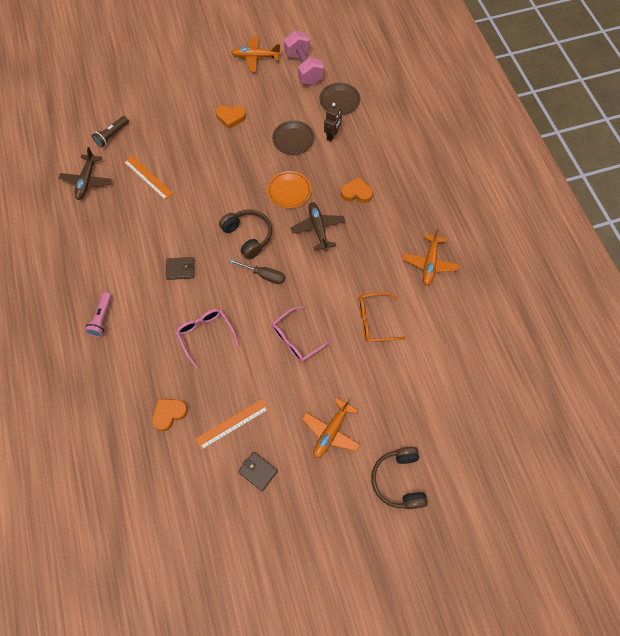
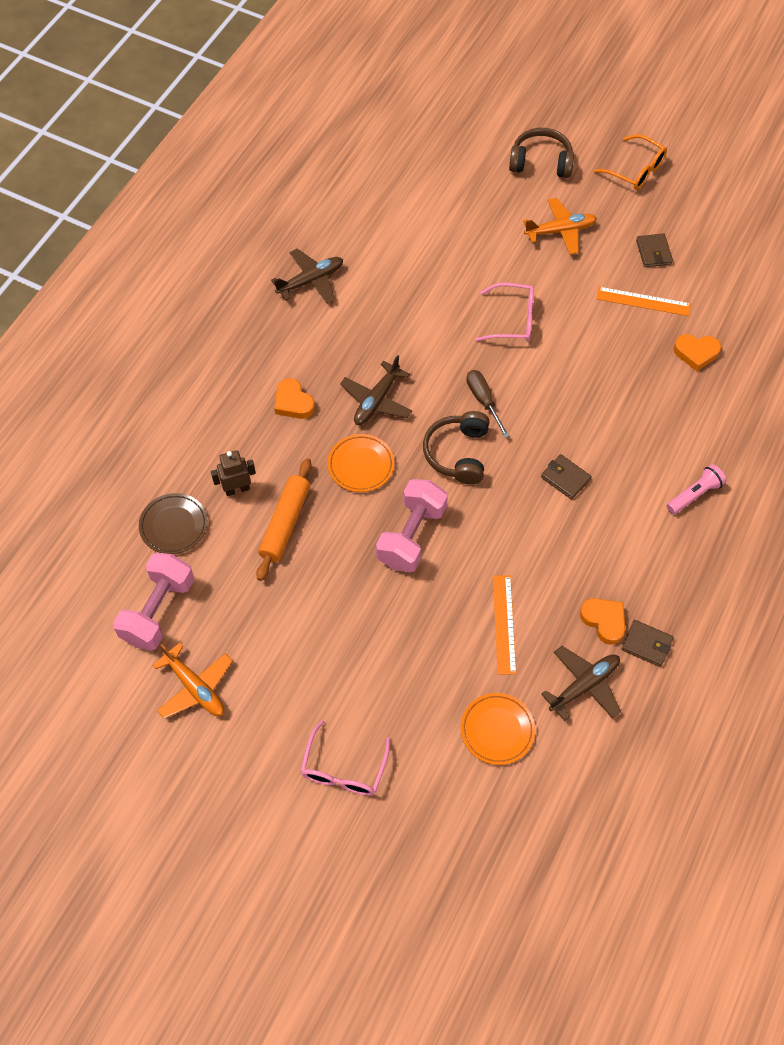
camera: 135 degrees left, 5 degrees down
(70, 221) = (646, 644): none -> brown wallet
(112, 135) = (497, 730): brown flashlight -> orange plate
(205, 335) = (598, 393): pink glasses -> pink glasses (343, 769)
(230, 117) = (324, 620): orange heart -> orange heart (604, 621)
(230, 180) = (411, 536): none -> pink dumbbell
(293, 139) = (285, 523): brown plate -> orange rolling pin
(374, 321) = (424, 277): orange glasses -> orange glasses (636, 170)
(398, 480) = (541, 162): brown headphones -> brown headphones turned 120 degrees counterclockwise
(429, 263) = (311, 281): orange plane -> brown plane

